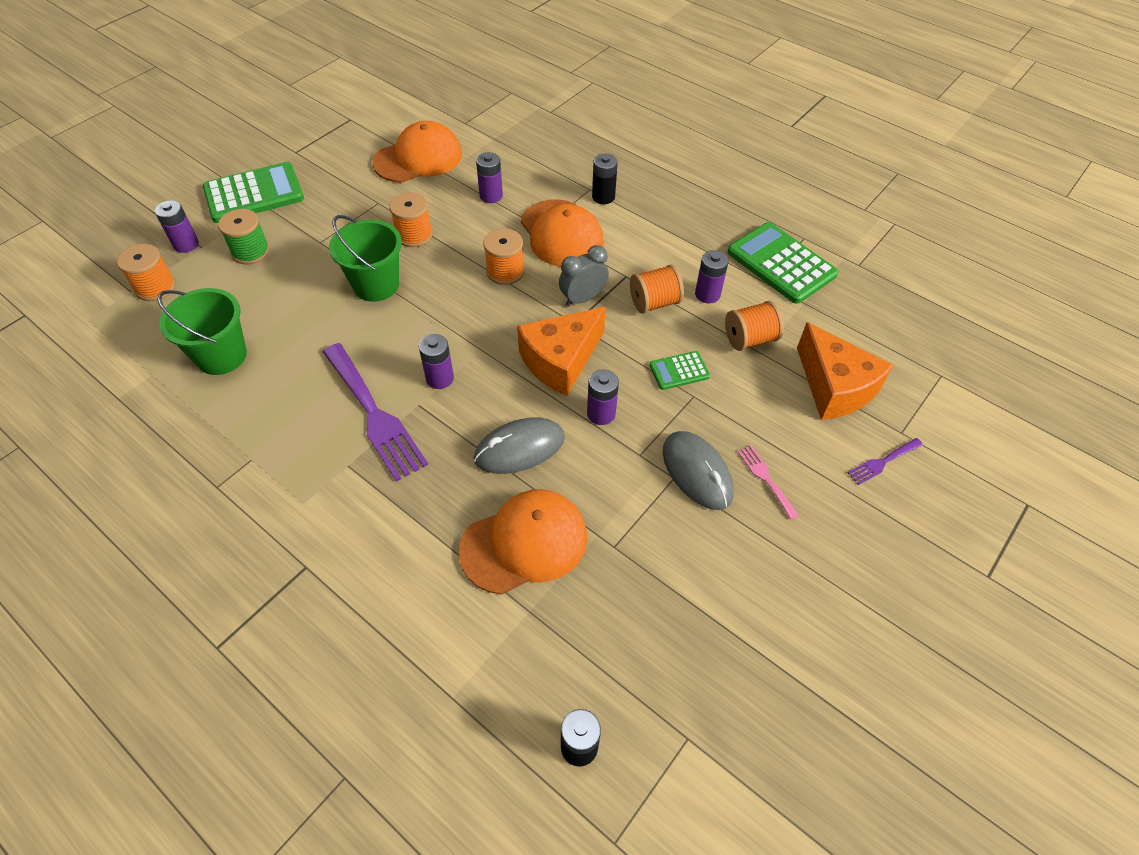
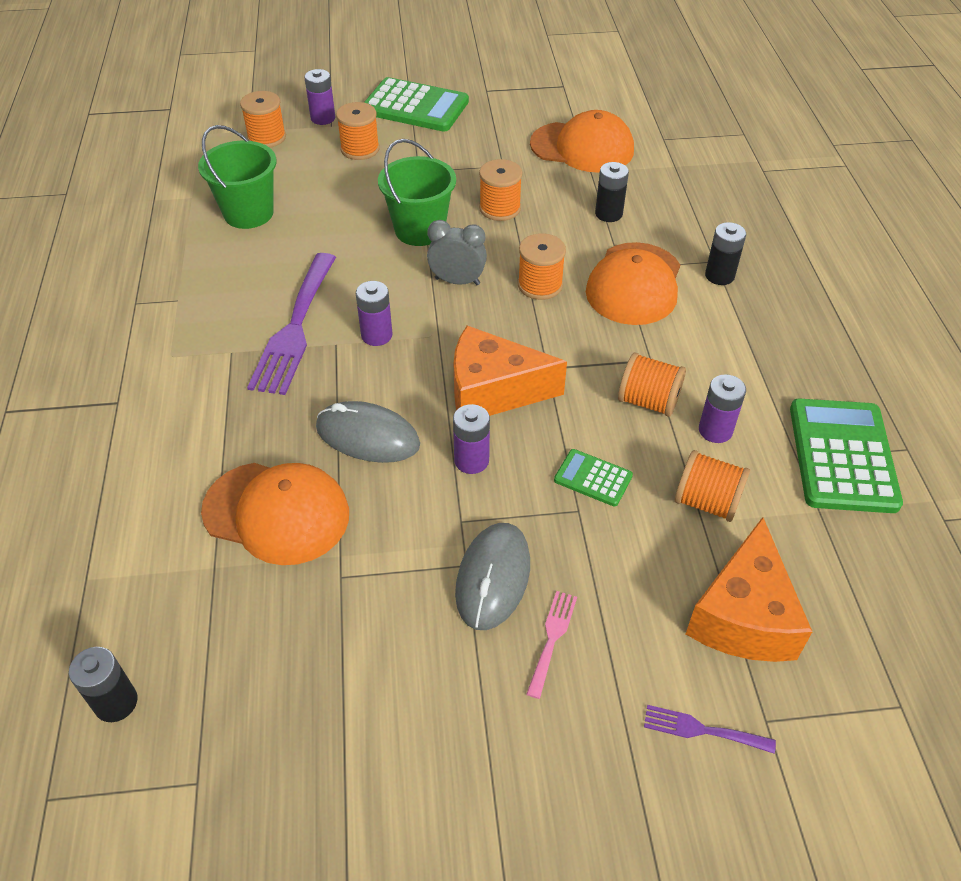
camera: 45 degrees right, 5 degrees down
(251, 252) = (360, 149): green spool -> orange spool
(491, 196) = (608, 214): purple battery -> black battery
(583, 298) = (582, 352): grey clock -> grey clock (457, 281)

